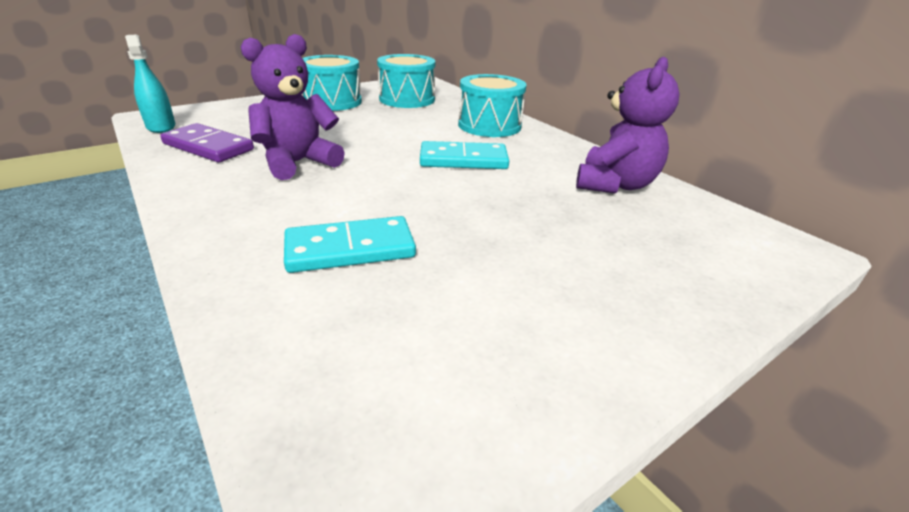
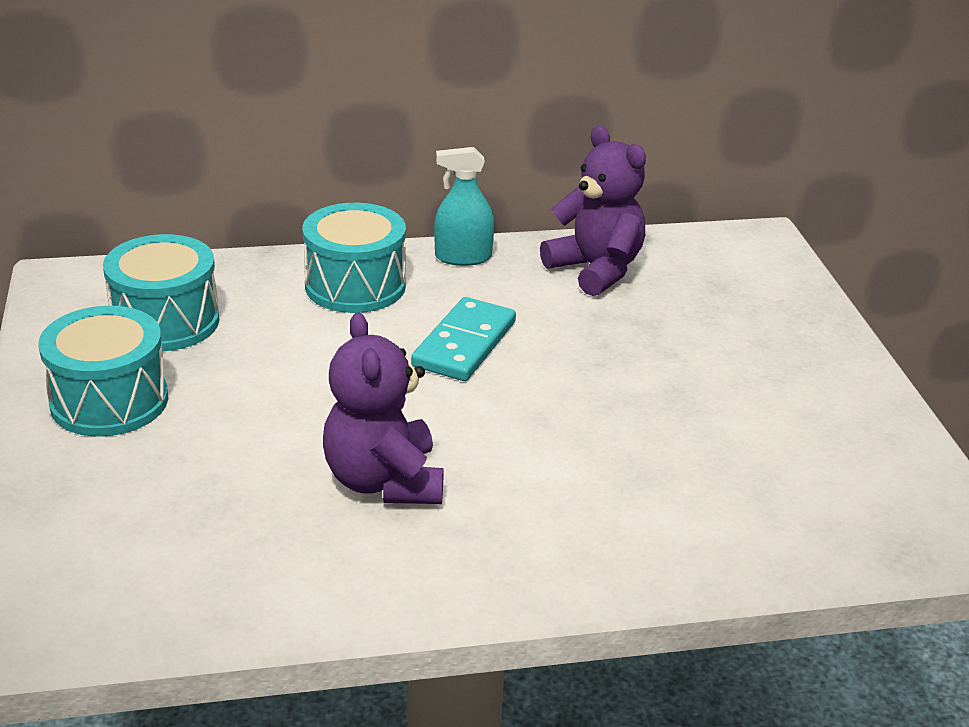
camera: 65 degrees left, 0 degrees up
(161, 126) = (94, 618): turquoise spray bottle -> turquoise spray bottle (463, 257)
(208, 147) = (252, 564): purple domino -> none
(350, 249) = (648, 479): turquoise domino -> none

